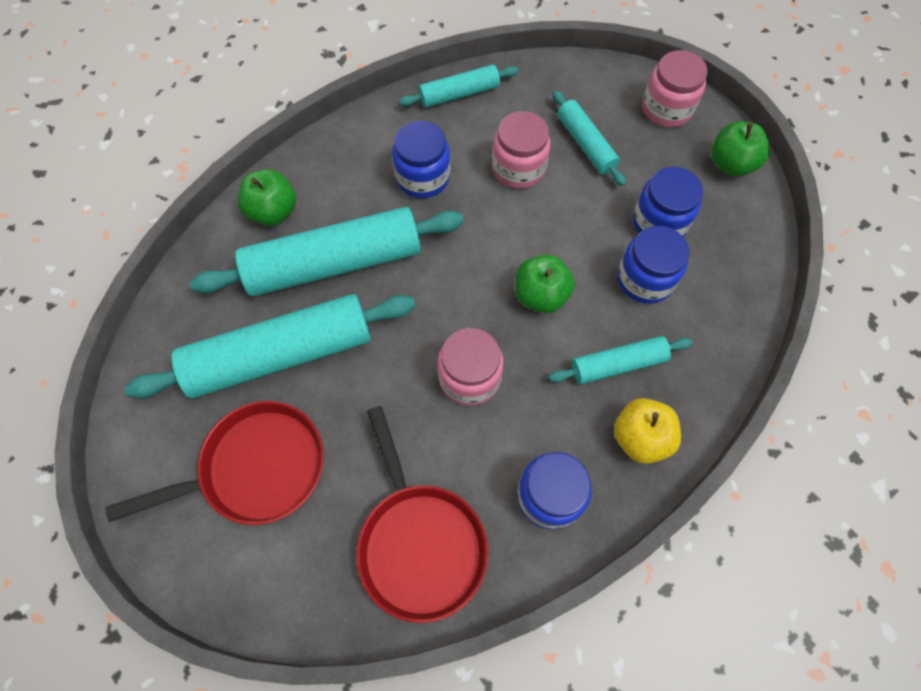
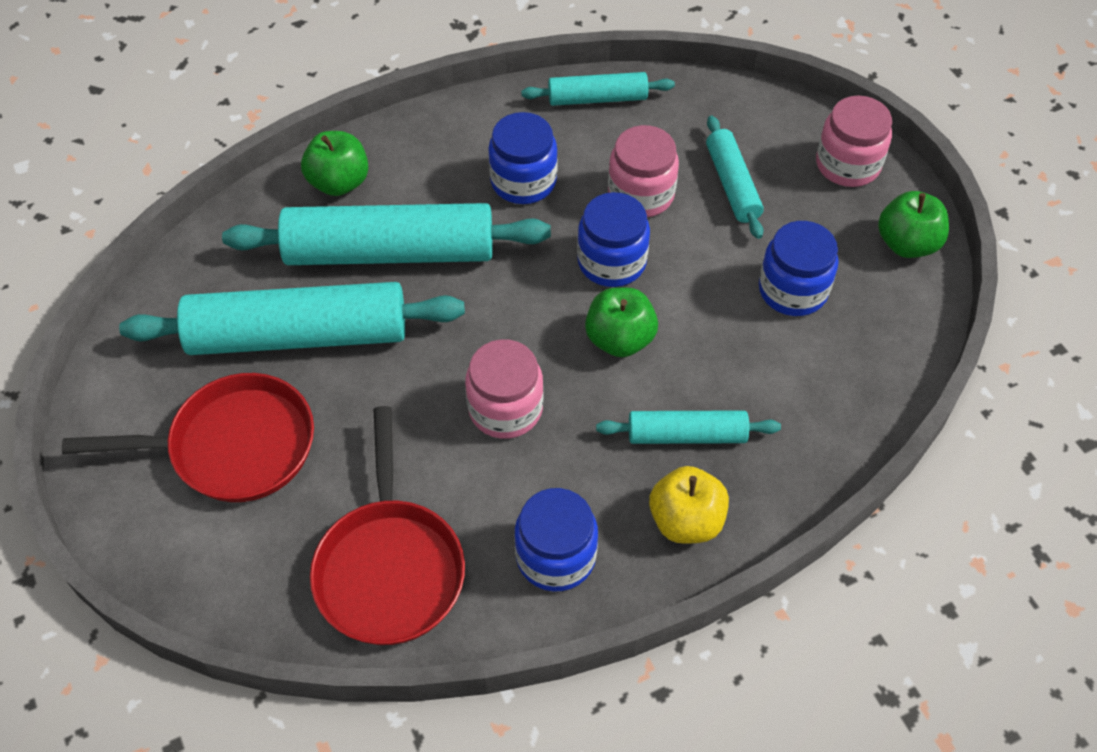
camera: 15 degrees right, 10 degrees down
(645, 279) = (752, 349): blue jar -> blue jar (611, 262)

